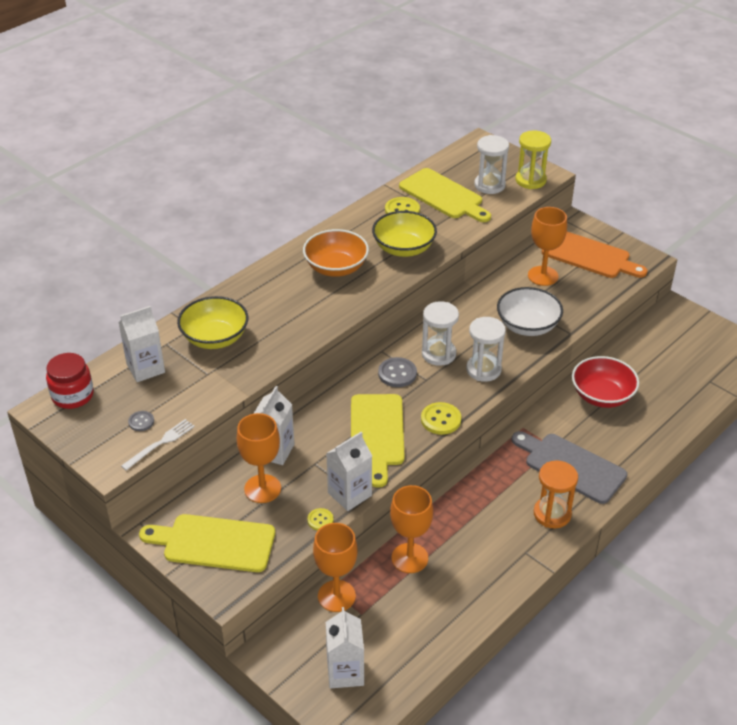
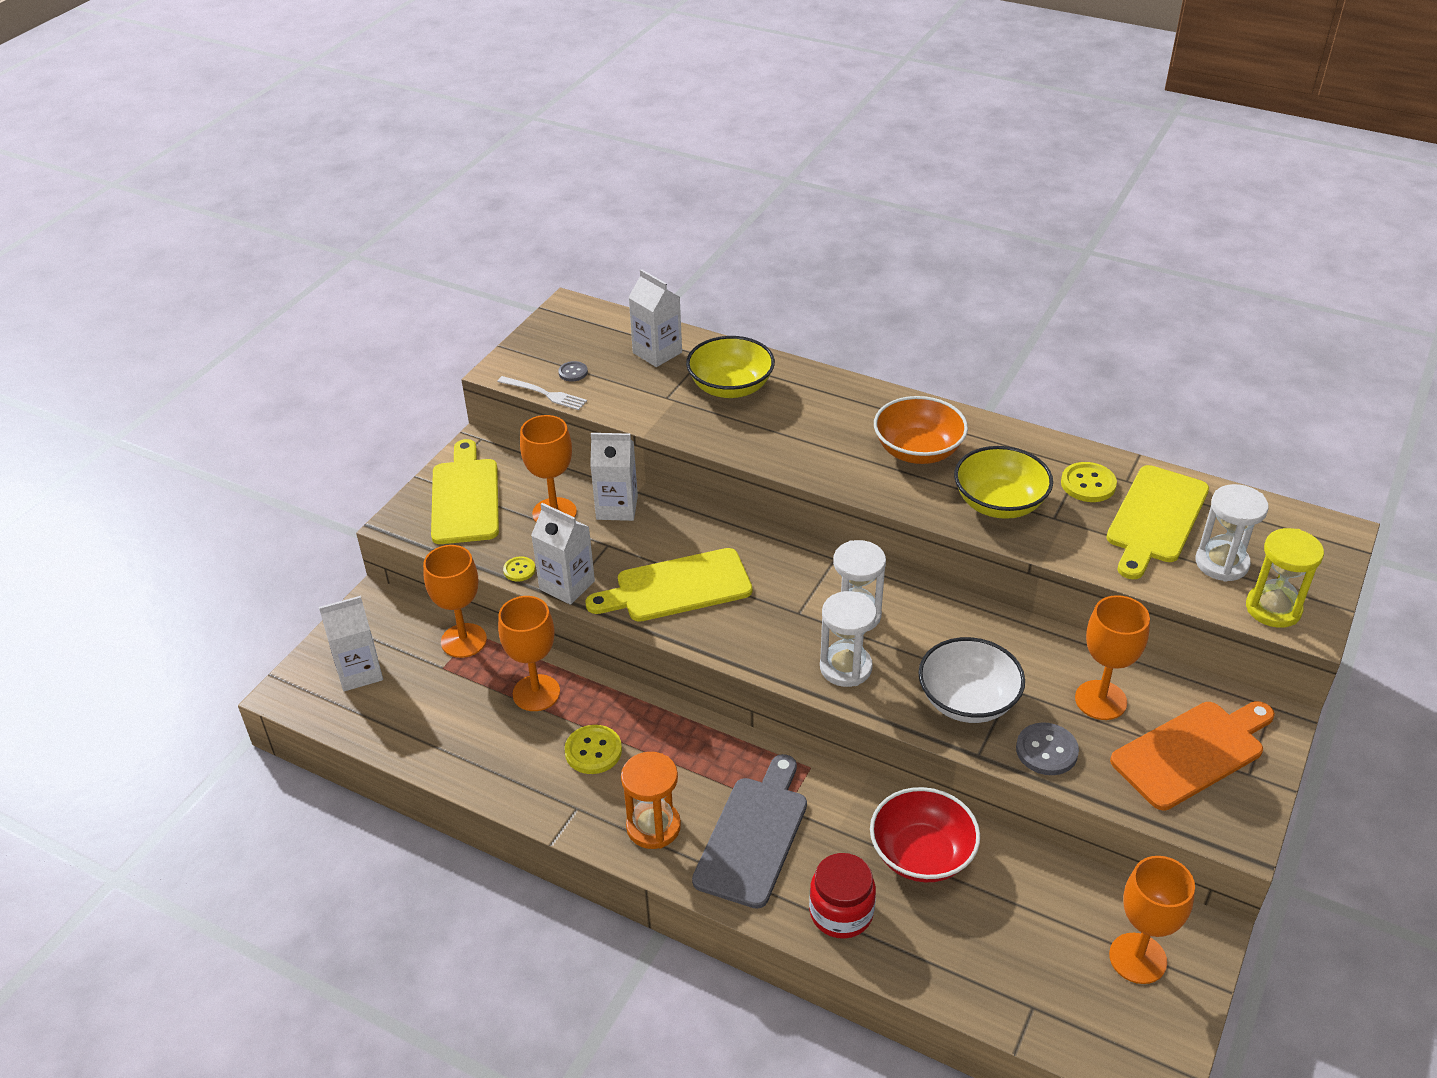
camera: 75 degrees right, 0 degrees up
(72, 395) = (596, 318): red jar -> red jar (841, 913)
(397, 373) = (797, 582): grey button -> grey button (1046, 751)
(441, 420) = (726, 642): yellow button -> yellow button (593, 751)
(589, 256) = (1192, 752): orange cutting board -> orange cutting board turned 135 degrees counterclockwise
(685, 335) = (1137, 958): none -> orange goblet

